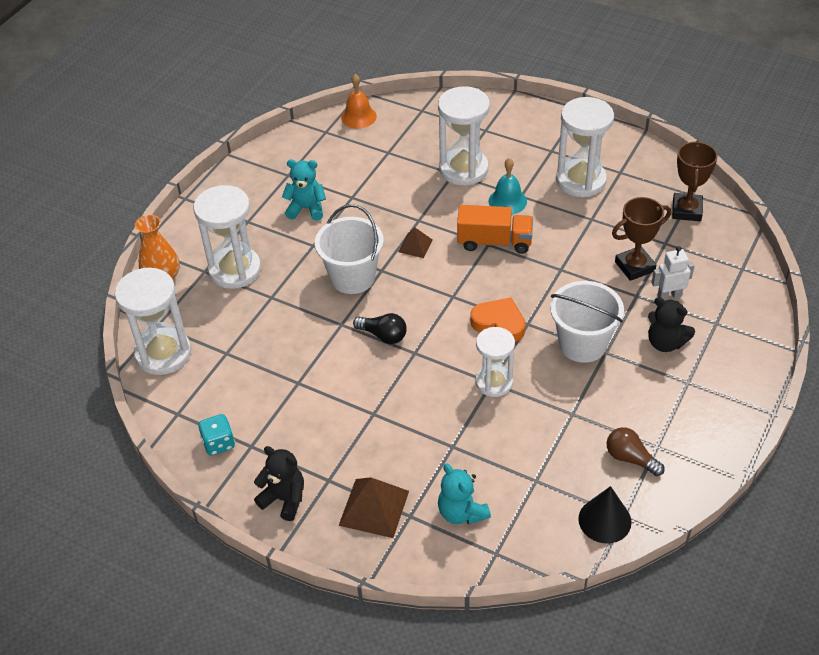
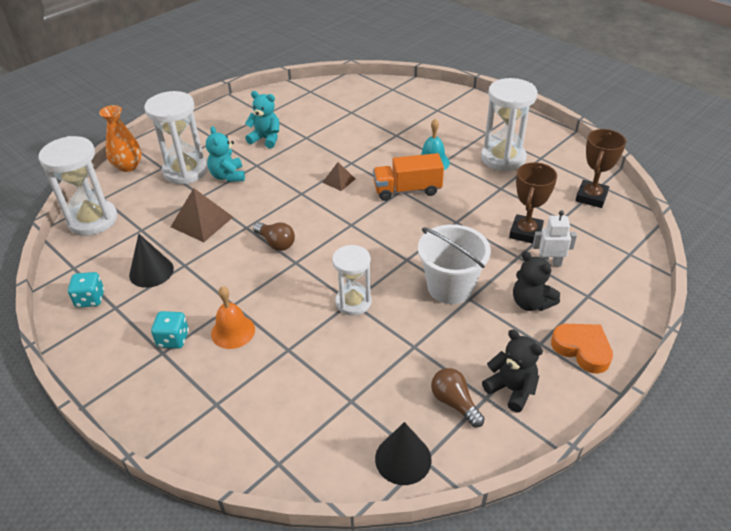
camera: 15 degrees right, 5 degrees down
(266, 398) = (151, 271): none -> black cone
(284, 499) = (114, 360): black teddy bear -> black teddy bear (511, 389)
(332, 464) = (173, 339): none -> turquoise dice
(352, 277) = (275, 194): white bucket -> none
(358, 117) = (340, 85): orange bell -> orange bell (233, 331)
(374, 508) = (188, 388): brown pyramid -> brown pyramid (202, 222)
(383, 335) = (276, 243): black light bulb -> brown light bulb
(461, 512) = (265, 413): turquoise teddy bear -> turquoise teddy bear (228, 176)
(463, 169) = (406, 133): white hourglass -> none
(494, 242) = (407, 190): orange truck -> orange truck turned 150 degrees clockwise
(499, 323) = (381, 254): orange heart -> orange heart (582, 349)
(634, 266) = (525, 232): brown trophy -> brown trophy turned 60 degrees counterclockwise

